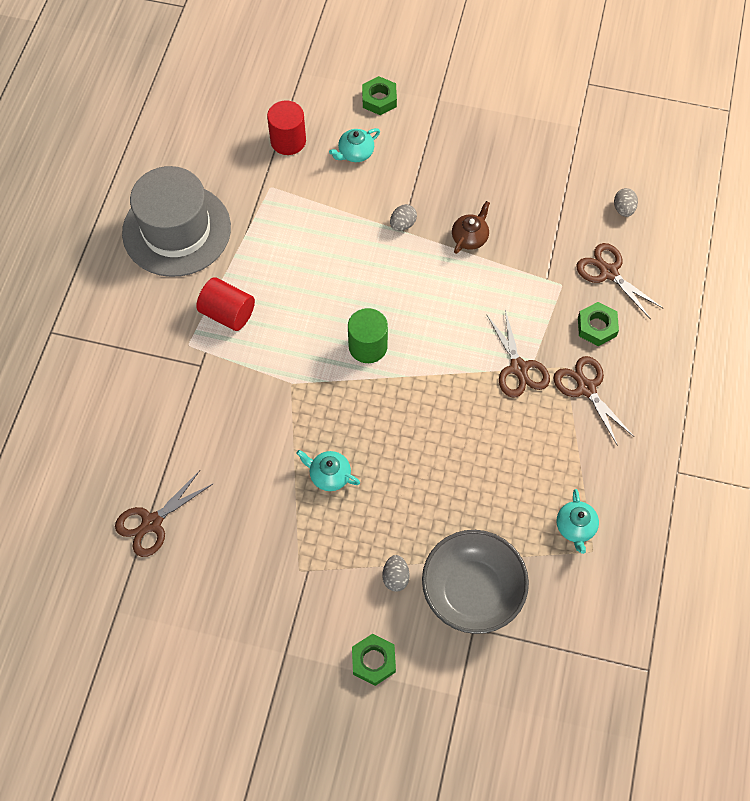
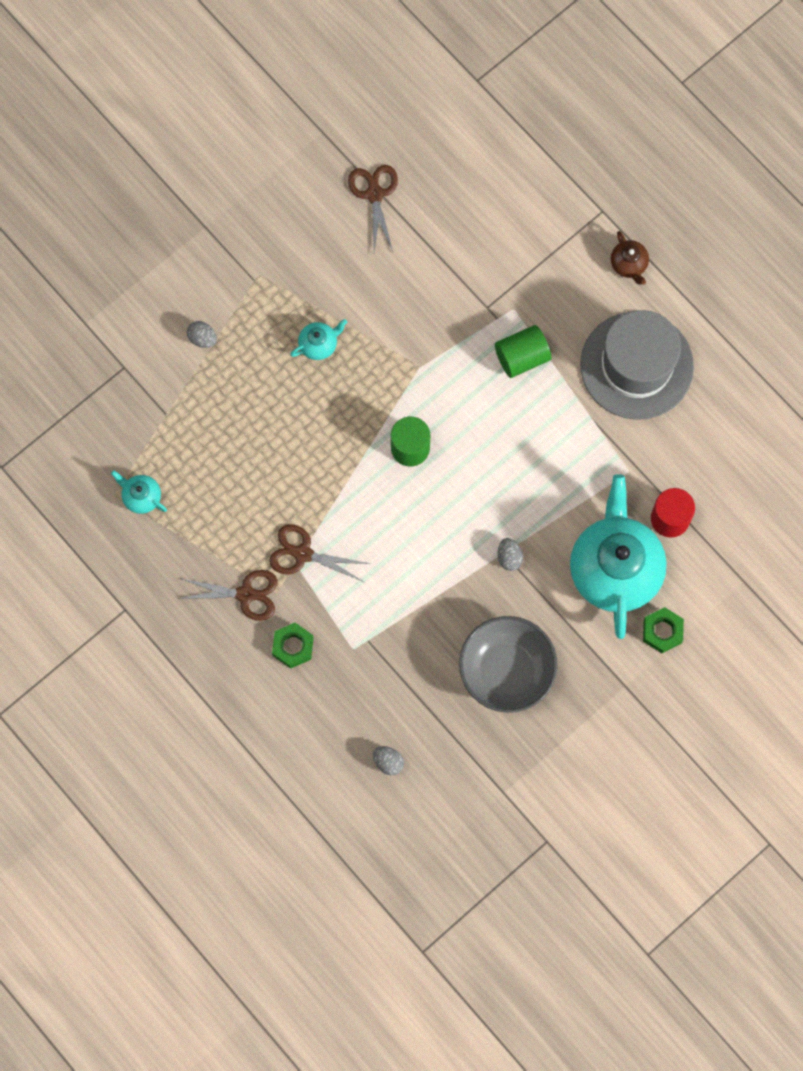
camera: 125 degrees right, 10 degrees up
(227, 313) = (522, 357): red cylinder -> green cylinder
(355, 153) = (615, 568): turquoise teapot -> turquoise teapot, size x2.41
(373, 661) = (153, 282): green nut -> none
(470, 237) = (455, 605): brown teapot -> brown teapot (629, 264)
(472, 590) = (151, 386): grey bowl -> grey bowl (506, 670)
(608, 272) = (335, 698): brown scissors -> none

